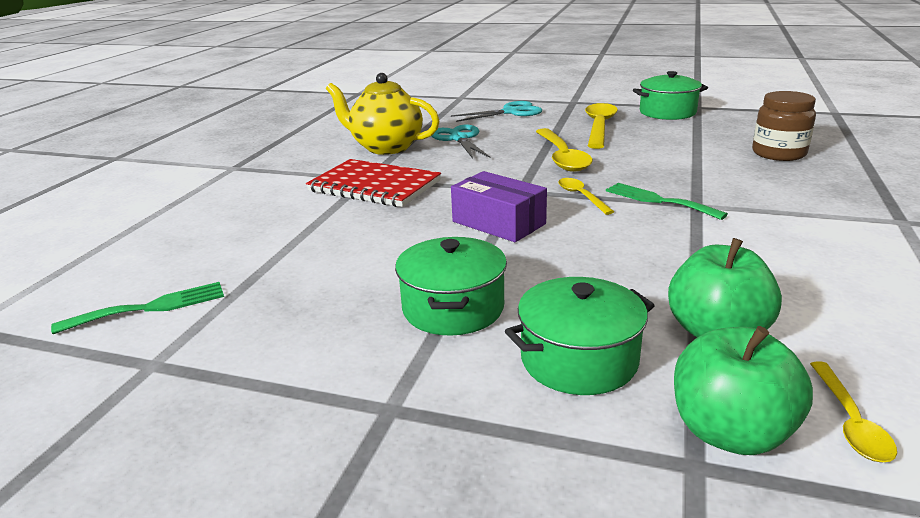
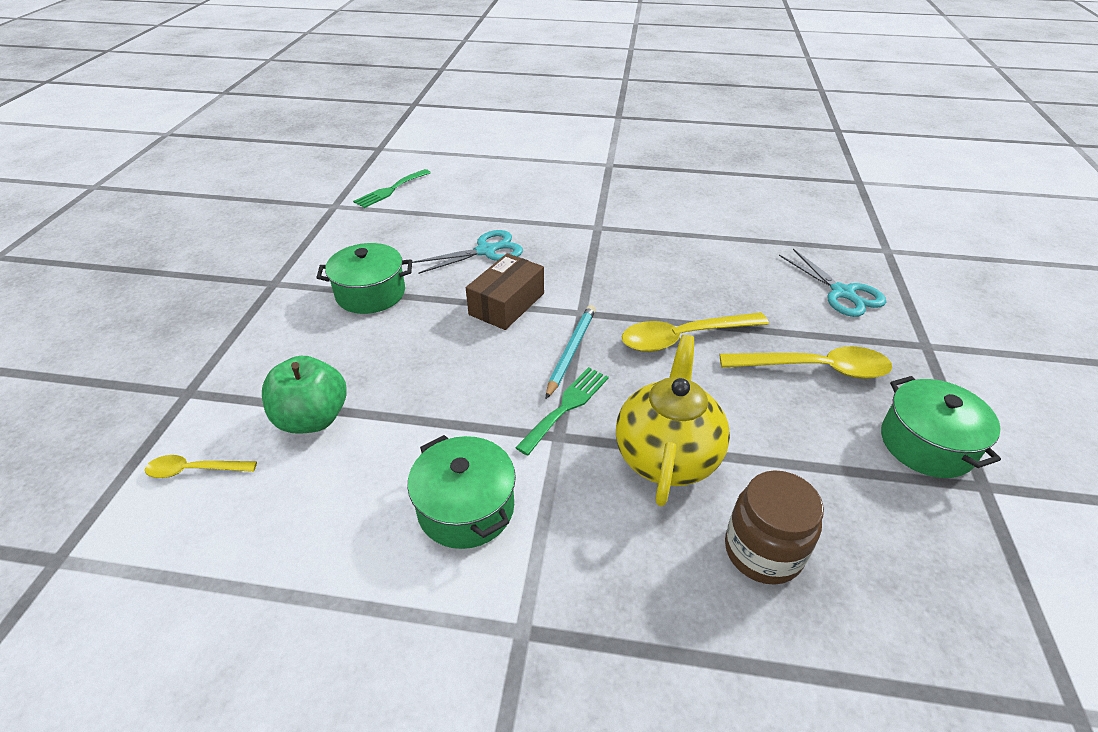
camera: 80 degrees right, 15 degrees up
(150, 307) = (390, 190): green fork -> green fork turned 75 degrees clockwise
(374, 186) = (579, 233): red notebook -> none
(386, 147) = (679, 224): yellow teapot -> yellow teapot (666, 456)
(459, 138) = (722, 264): turquoise scissors -> turquoise scissors (486, 251)
(498, 223) = (507, 304): purple box -> brown box
(579, 360) = (297, 349): green pot -> green pot (466, 508)
(581, 196) = (571, 351): yellow spoon -> turquoise pencil
(730, 432) = (207, 410): green apple -> none

